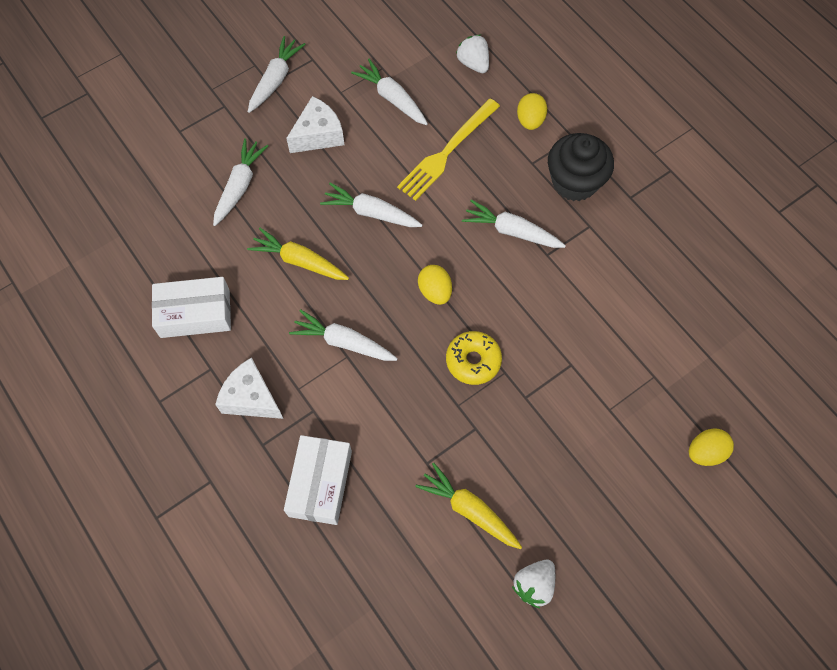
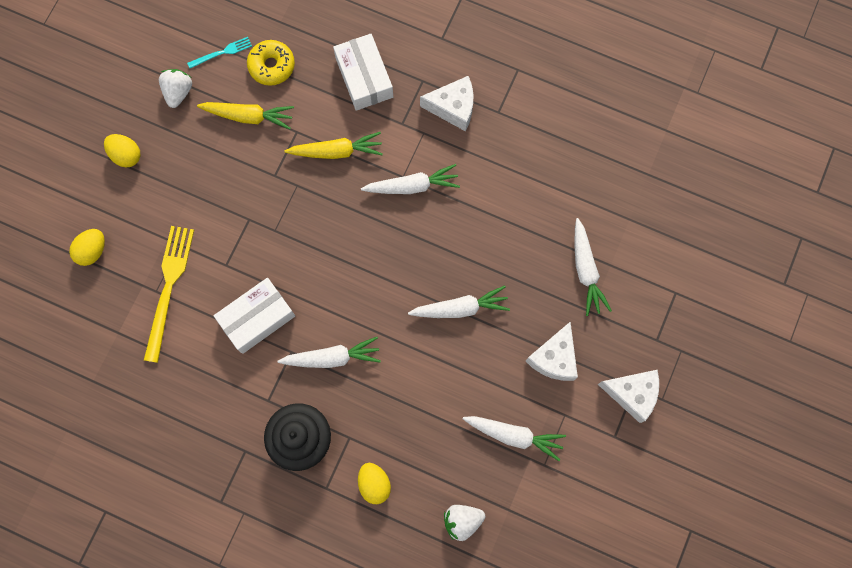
camera: 150 degrees right, 10 degrees up
(195, 313) = (541, 145): white box -> white box (257, 318)
(275, 80) = (632, 394): white carrot -> white cheese
(299, 261) = (490, 232): yellow carrot -> yellow carrot (336, 151)
(435, 291) = (366, 267): yellow egg -> yellow egg (126, 155)
(447, 152) = (431, 406): yellow fork -> yellow fork (169, 288)
(460, 606) = (222, 53): none -> turquoise fork
(473, 63) = (462, 520): white strawberry -> white strawberry turned 135 degrees clockwise
(473, 361) = (304, 226): yellow donut -> yellow donut (272, 66)

